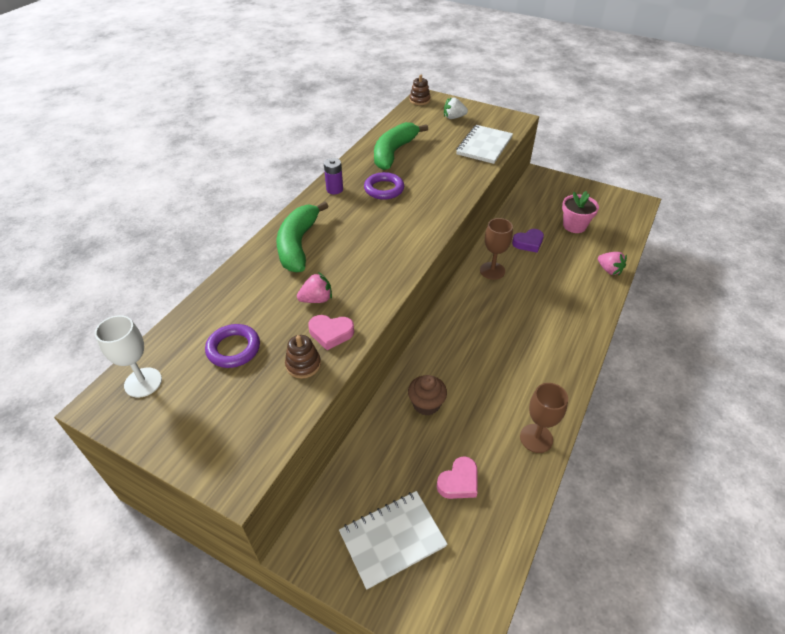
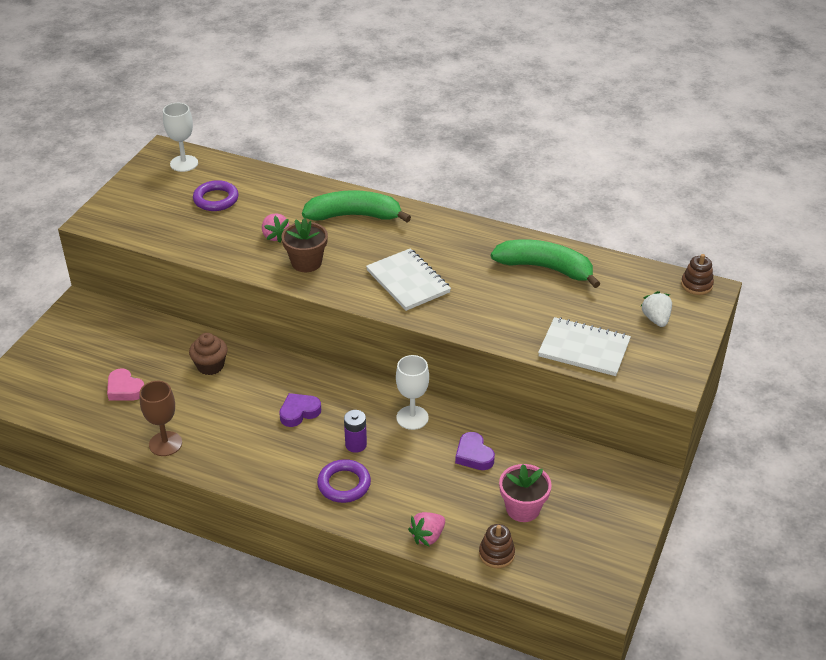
camera: 85 degrees right, 5 degrees down
(303, 364) = (196, 237): brown stacking toy -> brown stacking toy (496, 554)
(331, 333) = (231, 249): pink heart -> none
(334, 189) = (454, 229): purple battery -> purple battery (356, 444)
(365, 277) = (306, 262): none -> brown flower pot
(384, 189) = (462, 265): purple ring -> purple ring (344, 484)
(392, 539) = (78, 351): white notebook -> white notebook (408, 281)
(489, 337) = (299, 412): none -> purple heart
(492, 271) = (412, 417): brown goblet -> white goblet

